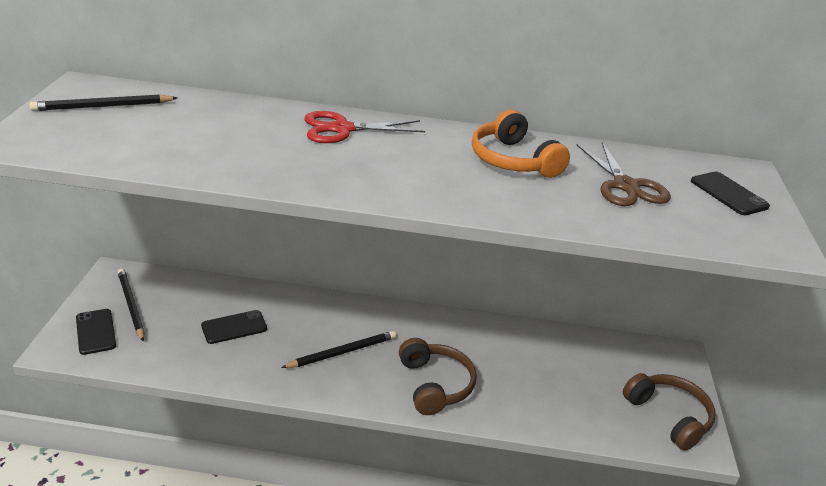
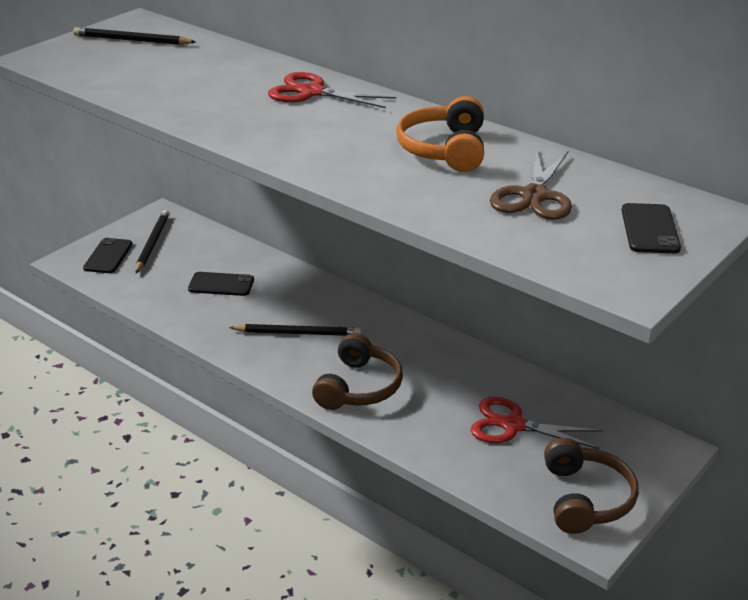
camera: 35 degrees right, 0 degrees up
(571, 375) = (513, 425): none -> red scissors

